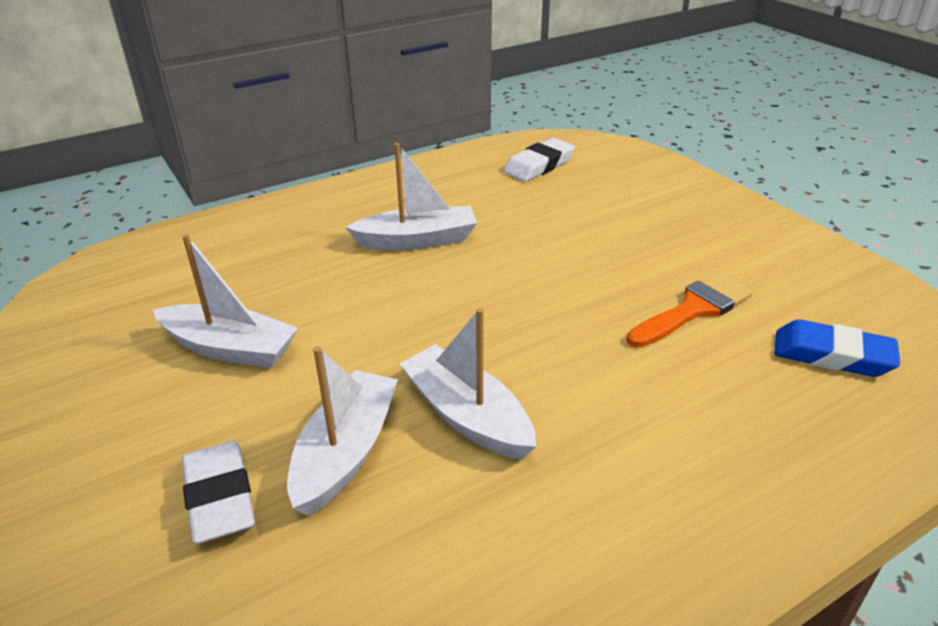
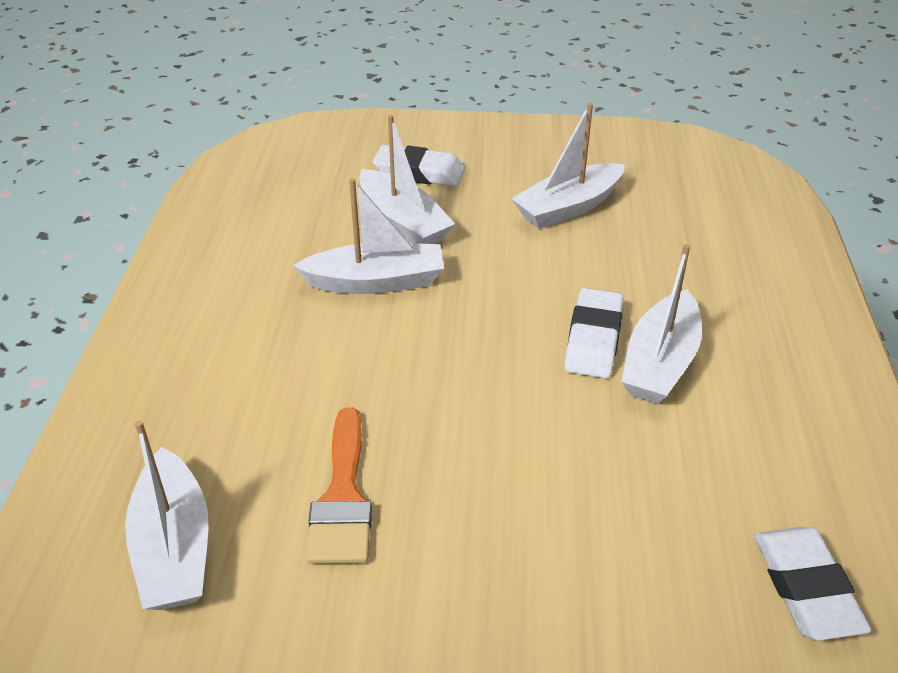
camera: 125 degrees right, 5 degrees up
(421, 272) = (593, 339): none -> white eraser
(832, 355) = (174, 547): blue eraser -> white boat

